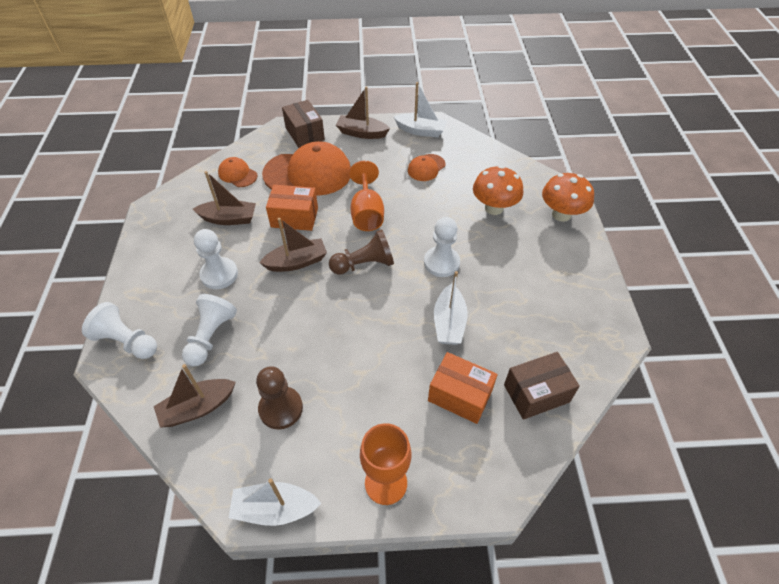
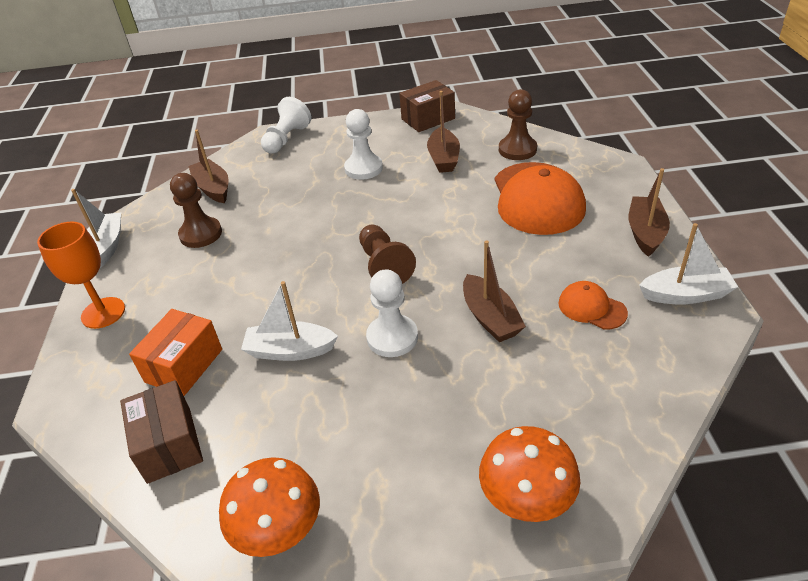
camera: 90 degrees right, 10 degrees down
(211, 336) = (287, 179): white pawn -> none
(237, 174) = (517, 149): orange cap -> brown pawn
(294, 217) = (454, 201): orange box -> none
(297, 262) = (384, 214): brown boat -> brown boat (490, 318)
(305, 134) = (617, 183): brown box -> brown box (428, 119)
(367, 213) = (475, 257): orange goblet -> none
(421, 131) = (685, 295): white boat -> white boat turned 105 degrees counterclockwise
(494, 208) = (519, 396): orange mushroom -> orange mushroom (279, 531)

